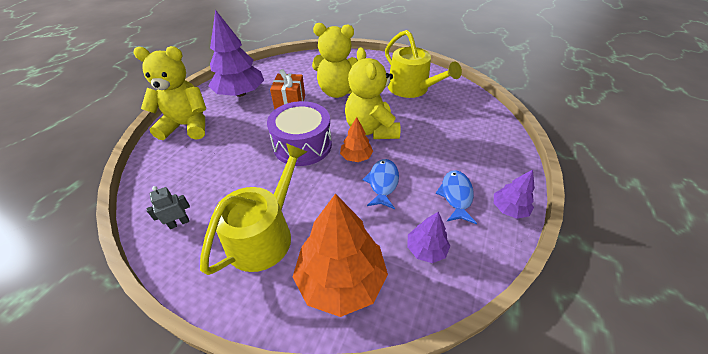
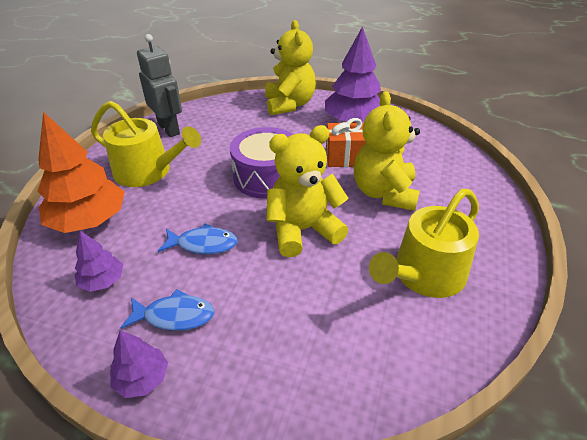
camera: 85 degrees right, 5 degrees down
(179, 223) = (169, 129): grey robot -> grey robot, size x2.08
(356, 157) = (248, 219): orange tree -> none

